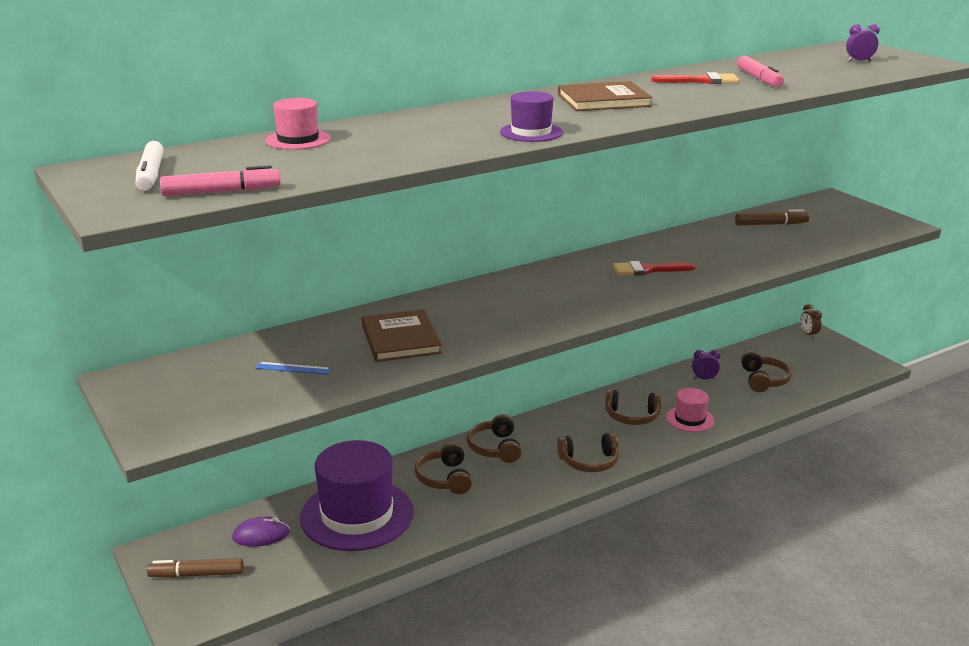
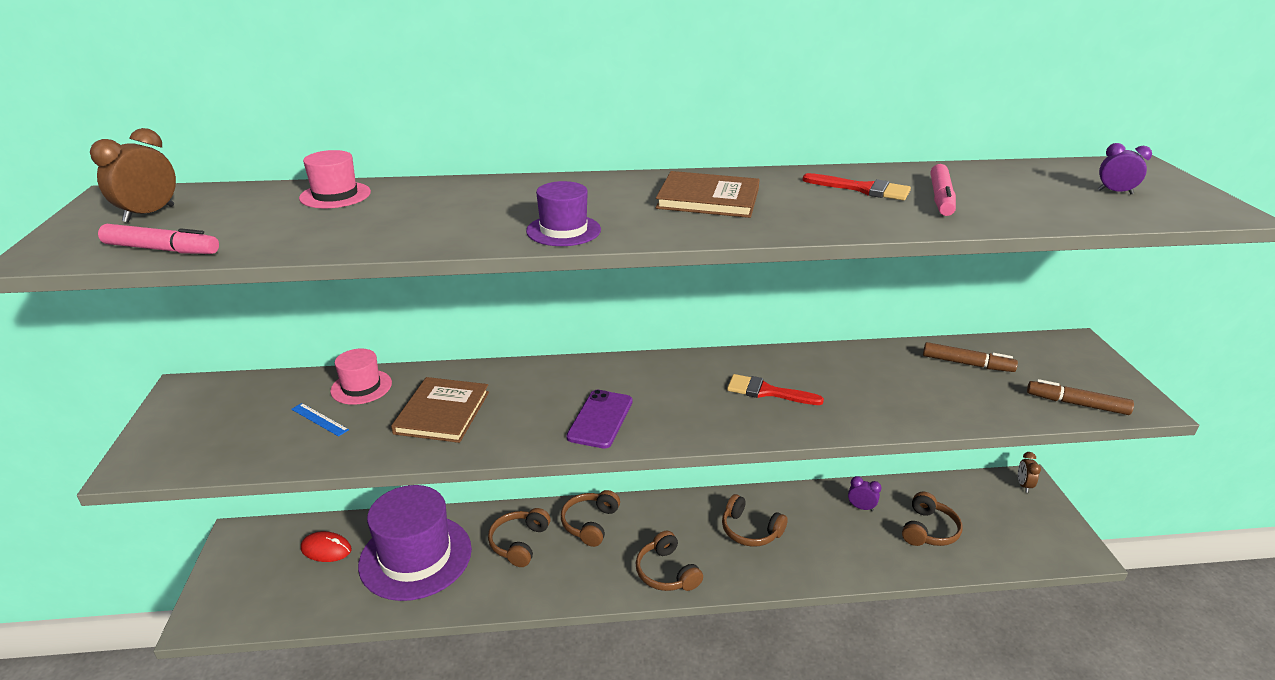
camera: 25 degrees right, 5 degrees up
(151, 175) = (149, 214): white marker -> brown clock
(196, 574) = (247, 572): brown marker -> brown marker (1076, 404)
(261, 535) = (326, 549): purple mouse -> red mouse
(539, 314) = (600, 419): none -> purple phone
(589, 462) = (666, 572): brown headphones -> brown headphones turned 45 degrees clockwise
(690, 419) = (809, 554): pink hat -> pink hat (361, 387)

